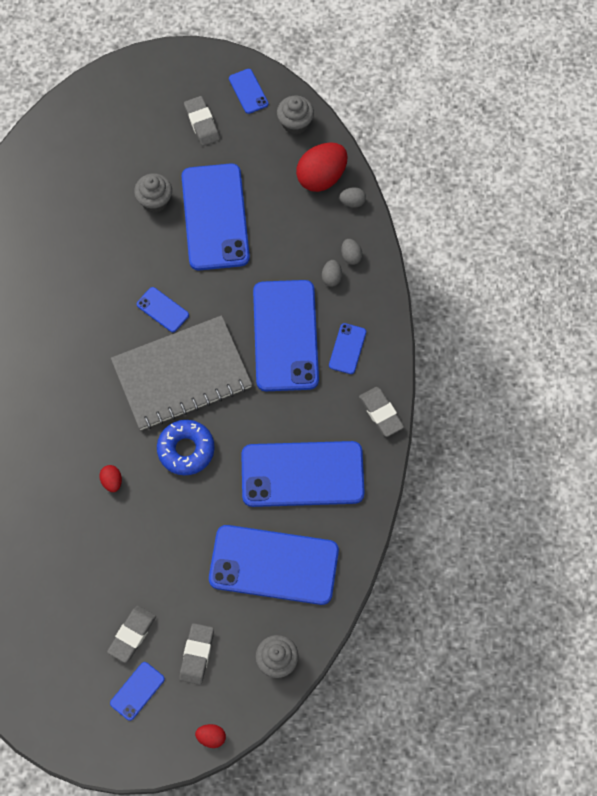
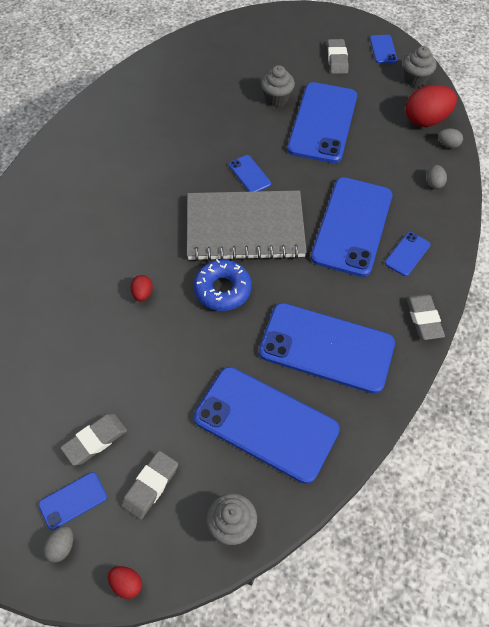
camera: 20 degrees right, 10 degrees down
(331, 277) = (410, 194): grey egg -> grey egg (61, 547)

